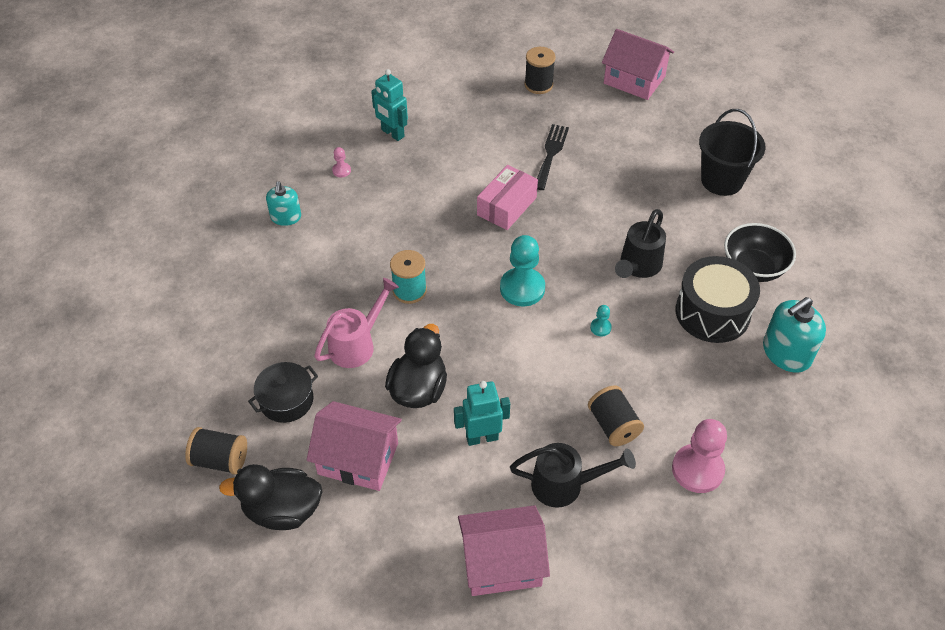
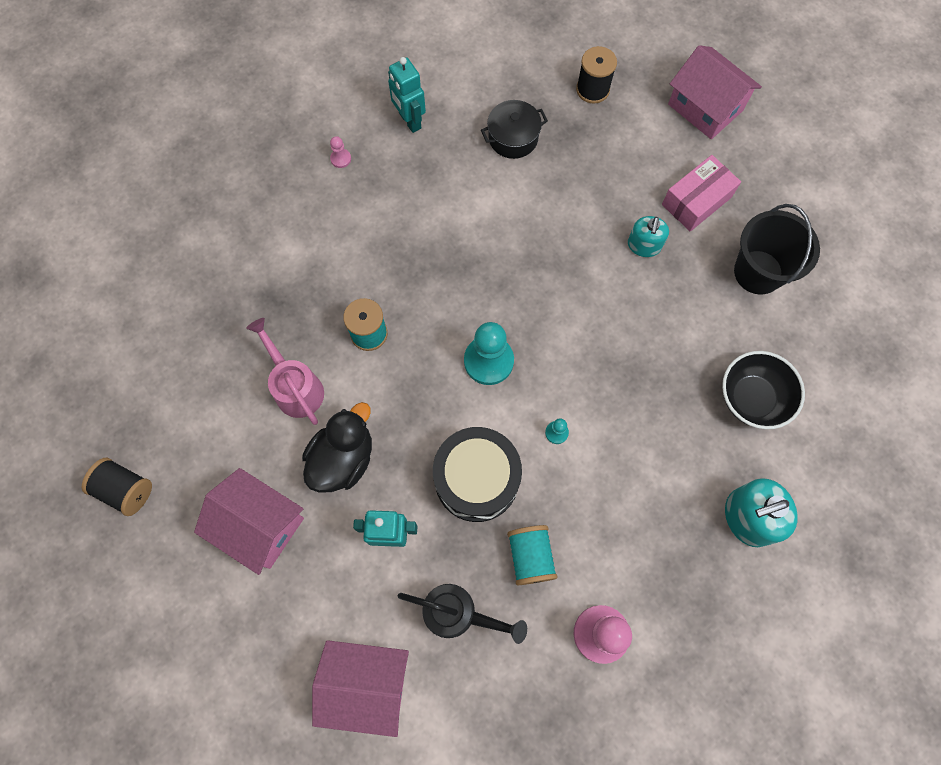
camera: 15 degrees right, 20 degrees up
(282, 510) = (170, 564): black duck -> none
(286, 217) = (266, 207): turquoise soap dispenser -> turquoise soap dispenser (644, 245)
(286, 400) = (207, 437): black pot -> black pot (513, 138)
(357, 344) = (296, 387): pink watering can -> pink watering can turned 90 degrees counterclockwise
(507, 206) = (505, 249): pink box -> pink box (696, 201)
(551, 154) = (576, 190): black fork -> none
(613, 425) = (530, 557): black spool -> turquoise spool
(638, 266) = (624, 364): black watering can -> none
(712, 312) = (685, 445): black drum -> black drum (476, 479)

